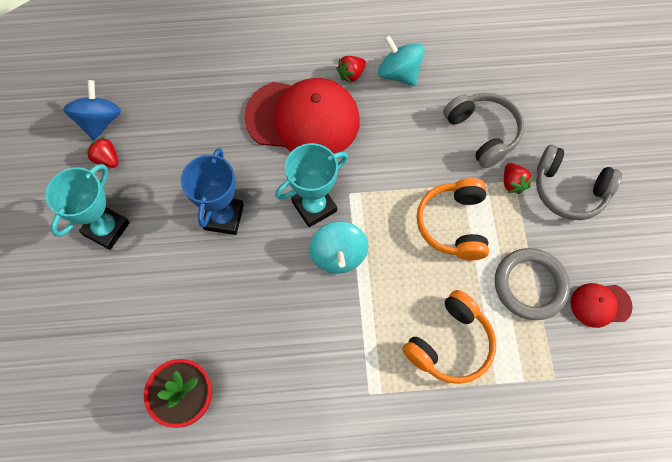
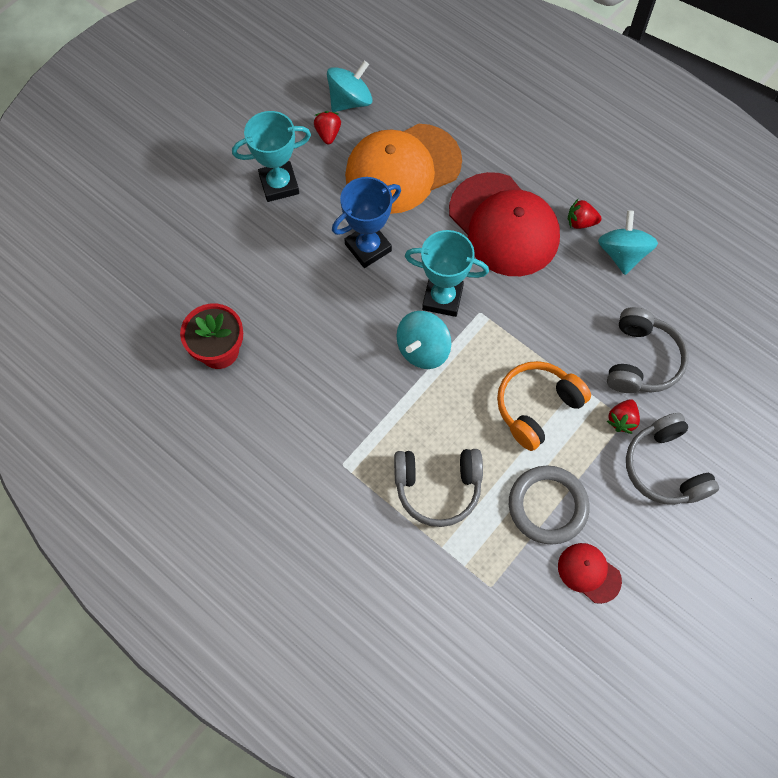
camera: 45 degrees right, 0 degrees up
(99, 121) = (350, 101): blue spinning top -> turquoise spinning top
(191, 139) = (403, 169): none -> orange cap
(450, 344) = (438, 487): orange headphones -> grey headphones

